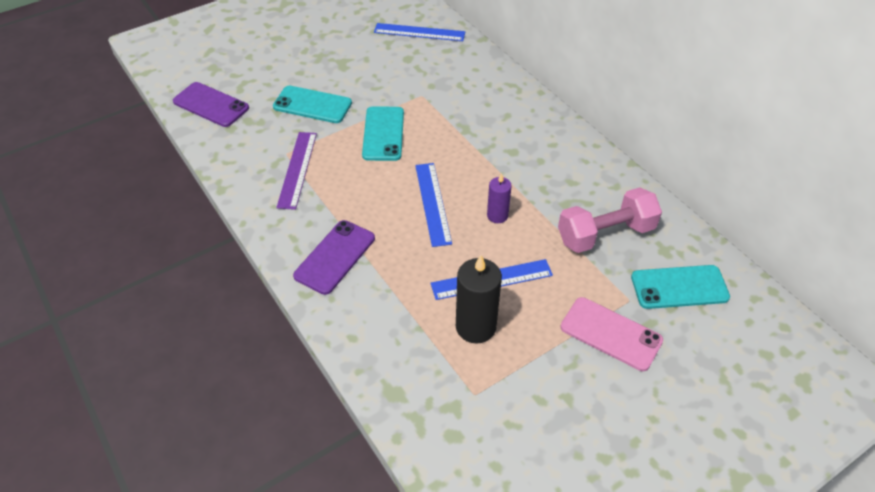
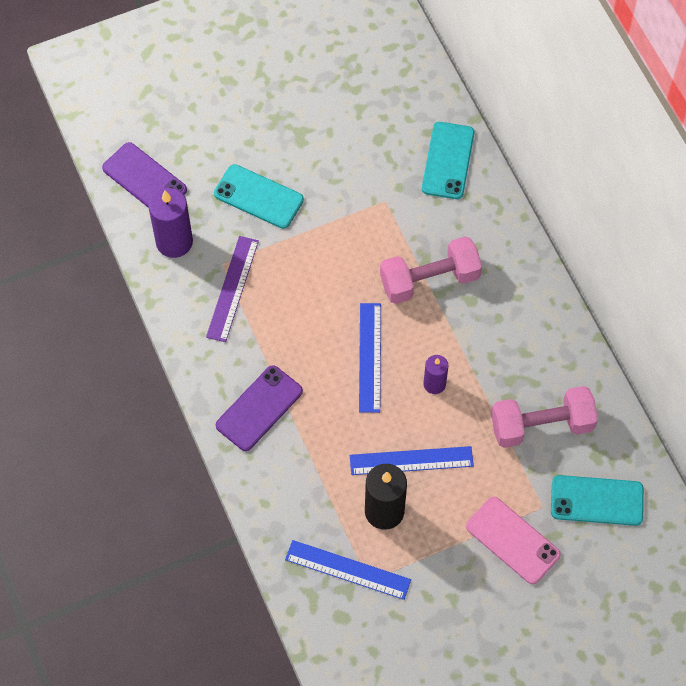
camera: 10 degrees right, 15 degrees up
(240, 143) = (174, 242): none -> purple candle
(383, 134) = (332, 252): turquoise phone -> turquoise phone (447, 161)
(419, 32) = (400, 96): blue ruler -> blue ruler (347, 570)
(473, 142) = (429, 280): none -> pink dumbbell

